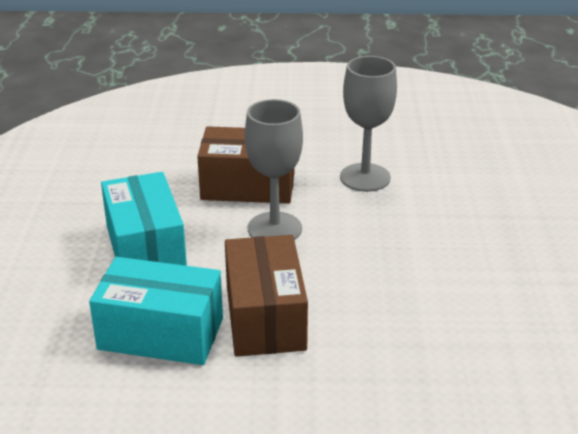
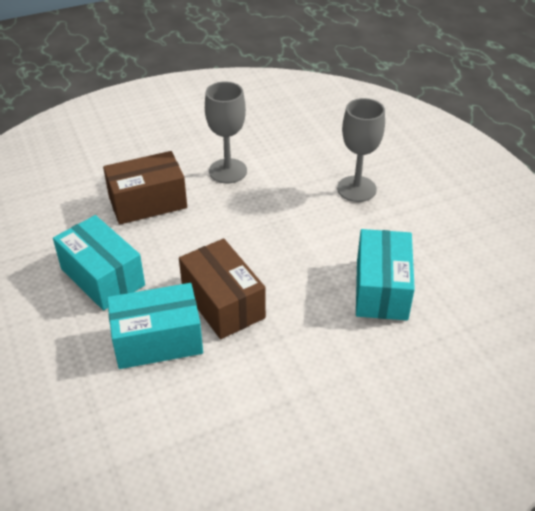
camera: 25 degrees left, 10 degrees up
(274, 228) = (188, 231): grey goblet -> grey goblet (356, 189)
(484, 365) = (381, 289): none -> turquoise box

